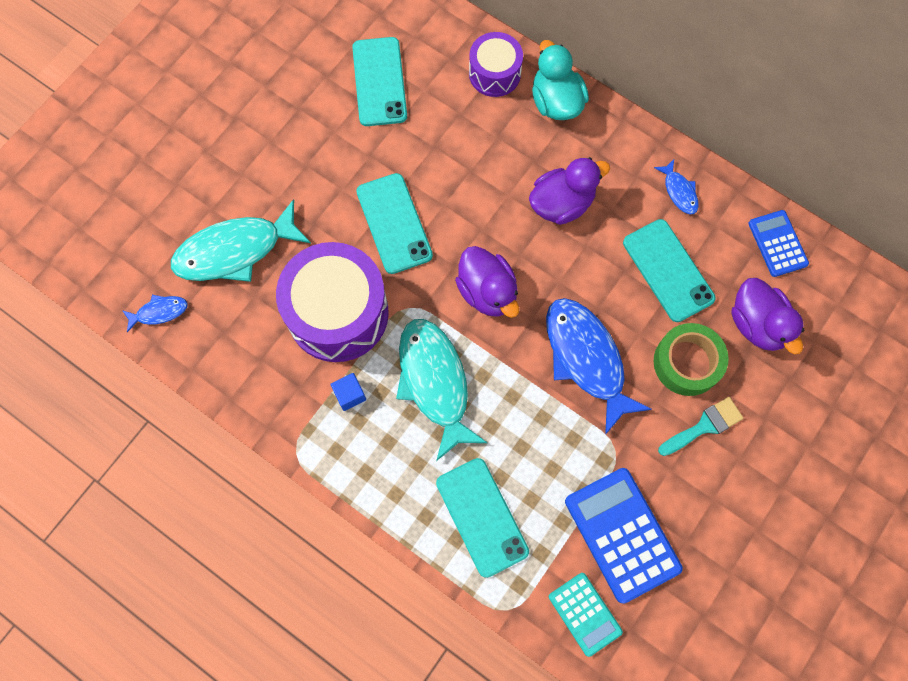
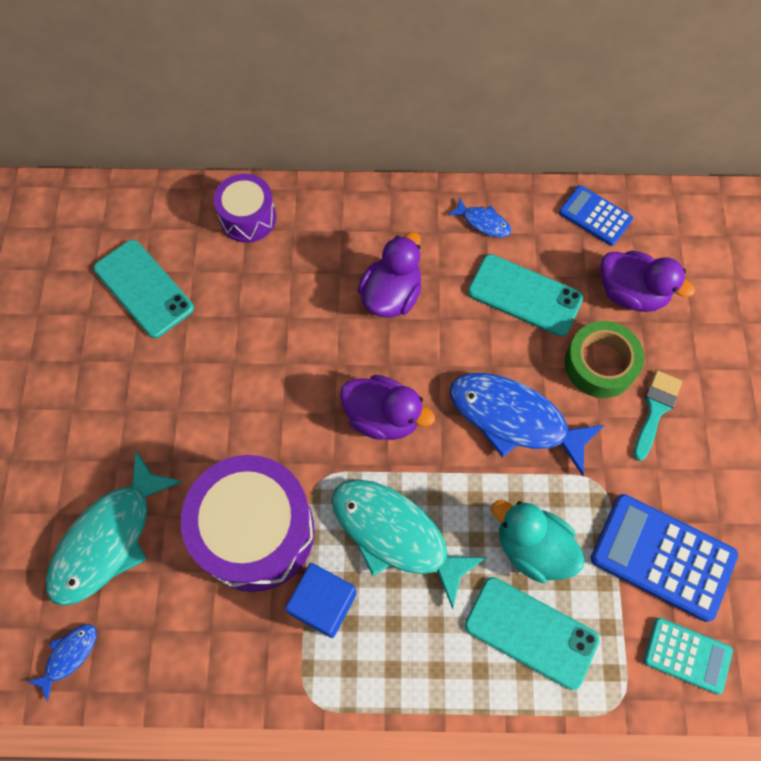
camera: 35 degrees left, 5 degrees down
(349, 395) = (323, 603): blue cube -> blue cube, size x1.69
(394, 223) = (250, 410): turquoise phone -> none
(556, 102) = (321, 210): turquoise duck -> turquoise duck (532, 547)

